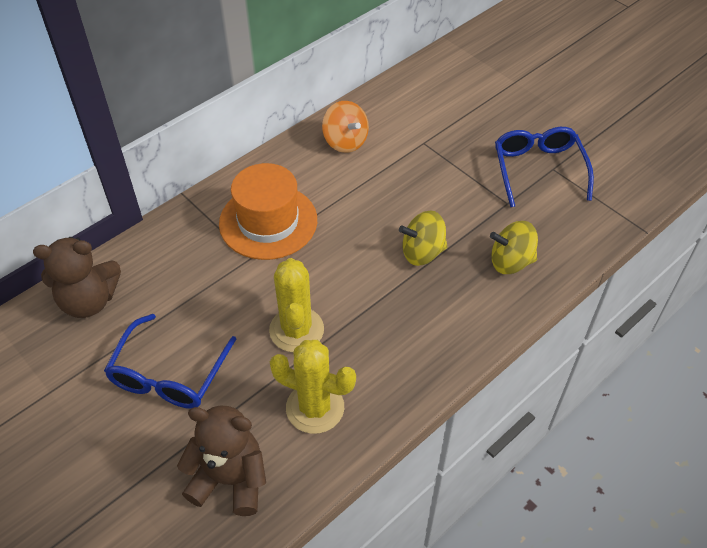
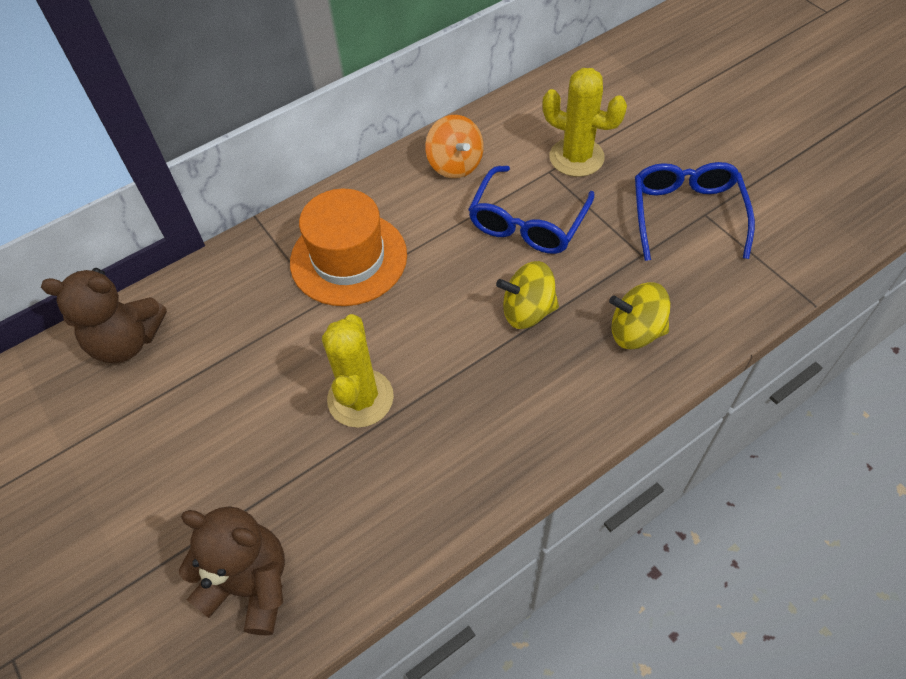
camera: 10 degrees right, 5 degrees up
(169, 375) = (202, 442): blue glasses -> blue glasses (527, 222)
(315, 408) = (367, 501): yellow cactus -> yellow cactus (576, 157)

